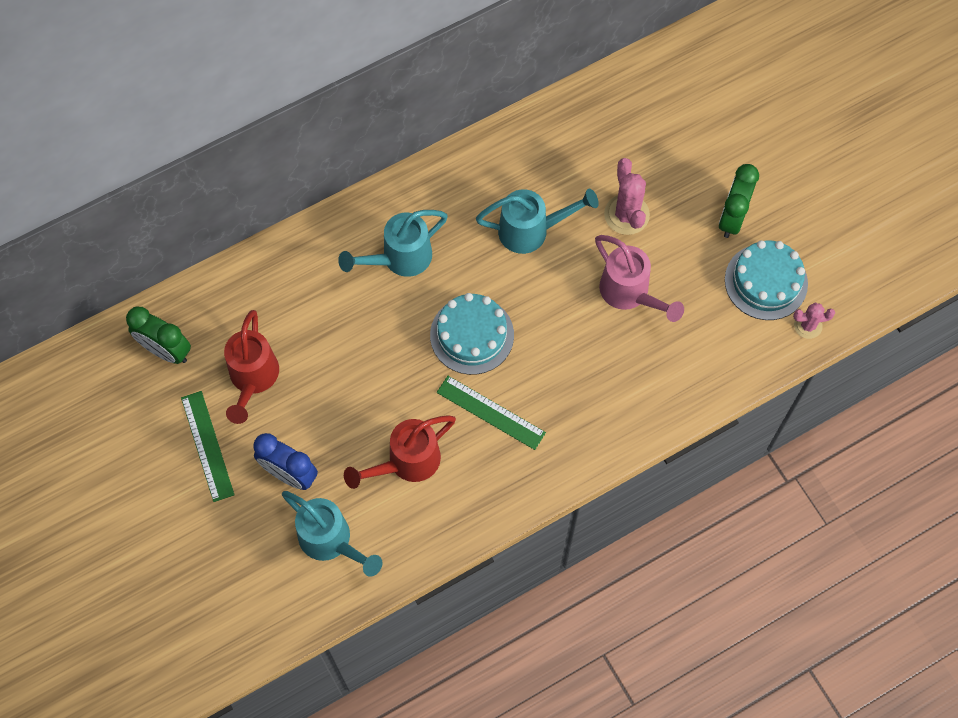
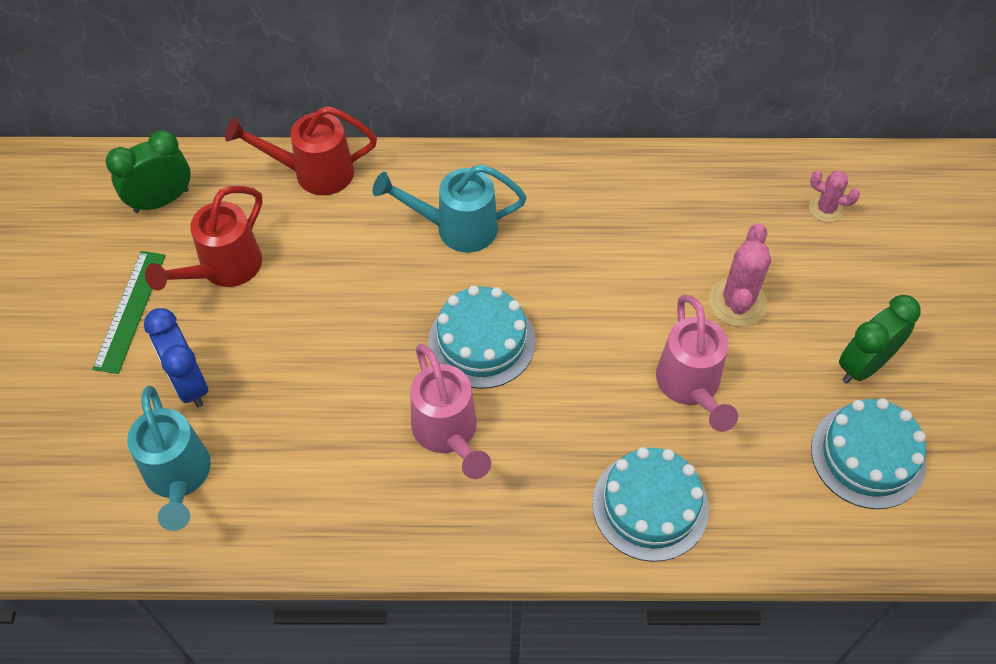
camera: 30 degrees right, 10 degrees down
(166, 350) = (161, 200): green clock -> green clock turned 90 degrees clockwise
(407, 462) = (319, 438): red watering can -> red watering can (314, 173)
(491, 412) = (448, 433): green ruler -> pink watering can
(531, 231) = (617, 268): turquoise watering can -> none
(649, 389) = (650, 505): none -> turquoise cake
(808, 325) = (895, 534): pink cactus -> pink cactus (825, 209)

